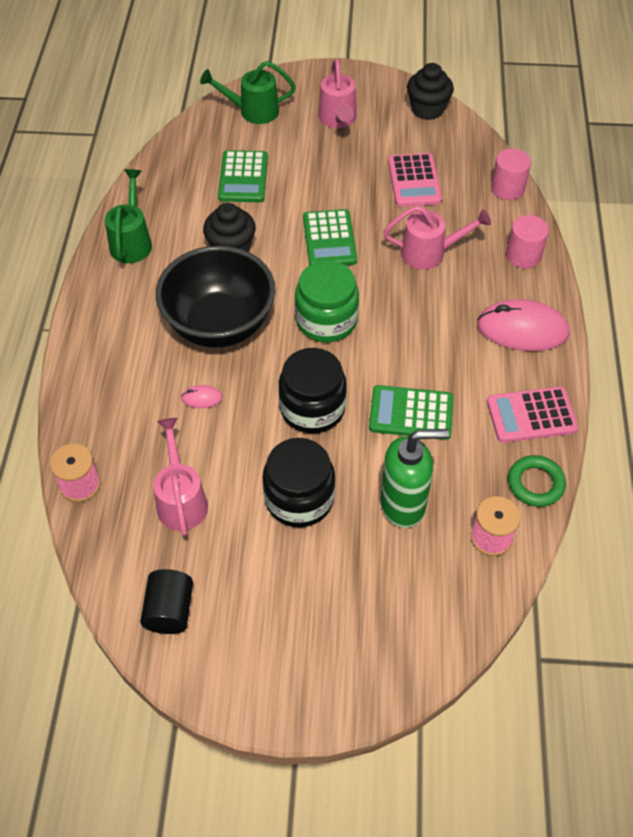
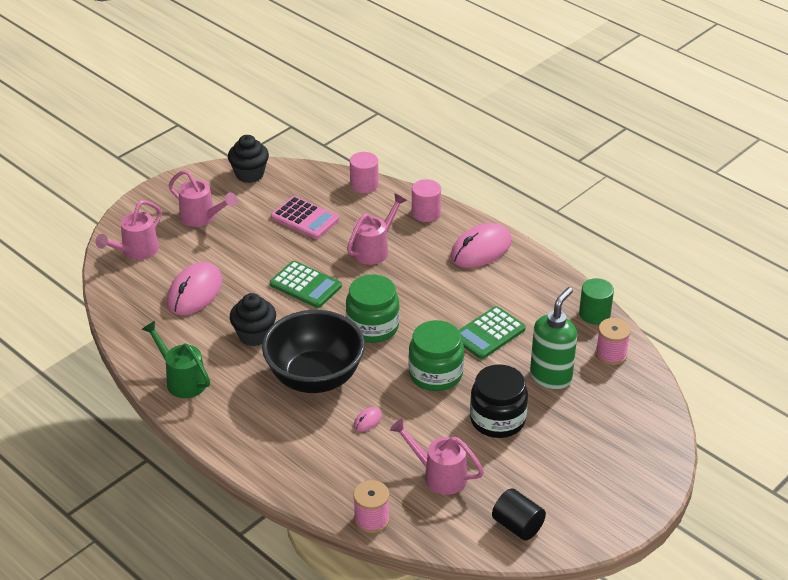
camera: 50 degrees left, 15 degrees down
(243, 177) = (194, 292): green calculator -> pink mouse
(253, 111) = (136, 251): green watering can -> pink watering can
(312, 408) = (435, 374): black jar -> green jar
(531, 415) = (546, 286): pink calculator -> none
(535, 483) = (594, 314): green ring -> green cylinder

